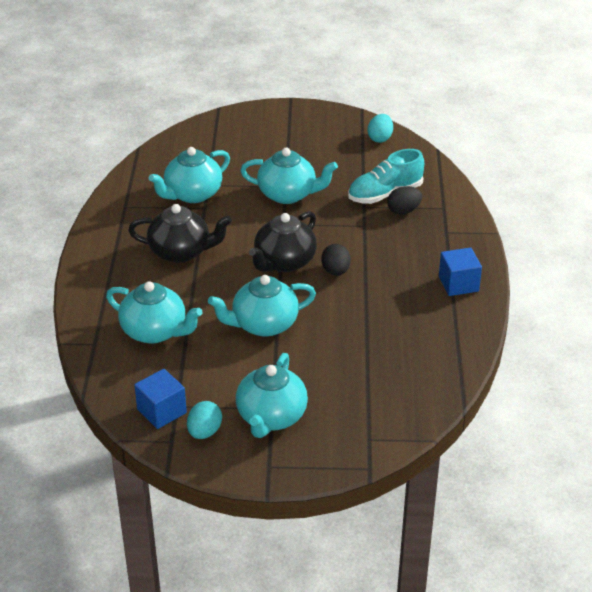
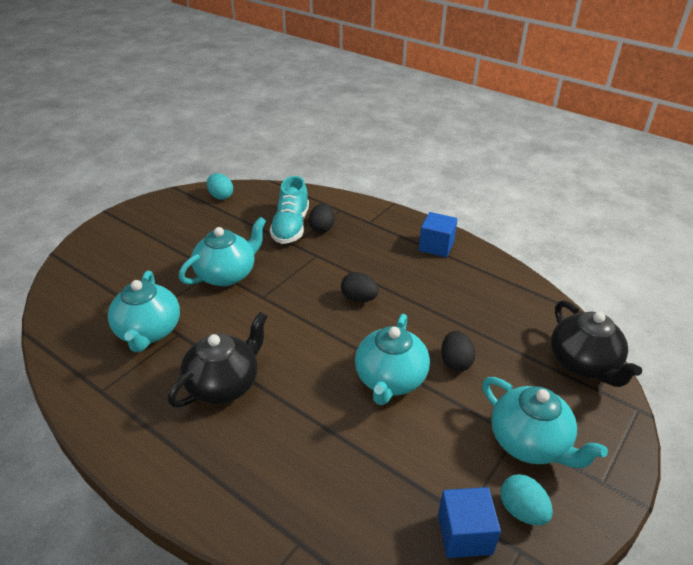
camera: 55 degrees left, 0 degrees up
(155, 331) = (328, 471): turquoise teapot -> none
(284, 262) = (315, 322): black teapot -> black teapot (584, 364)
(317, 350) = (455, 362): none -> black egg

